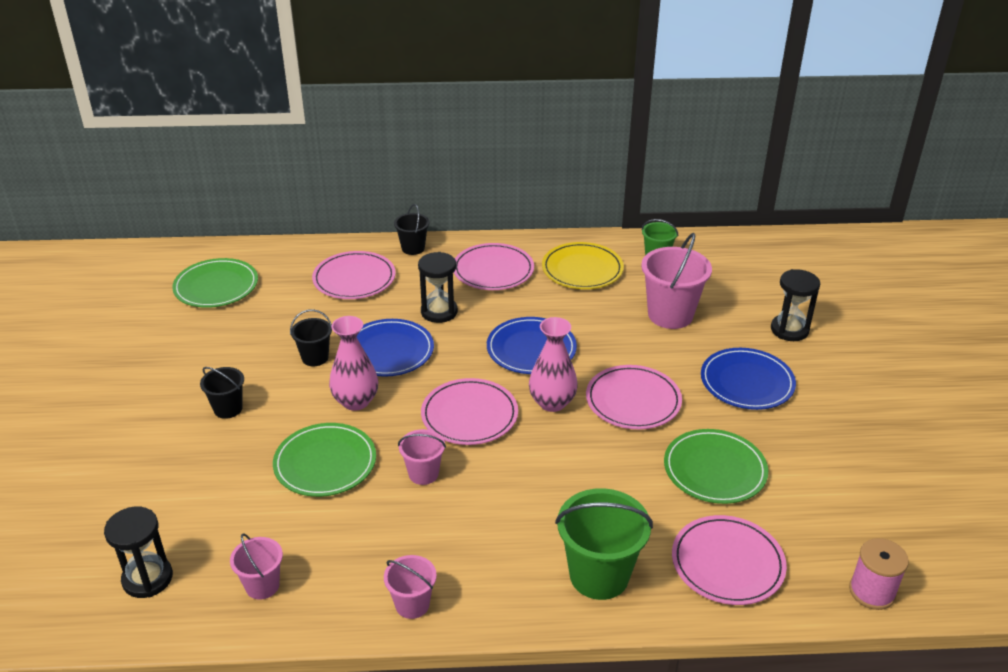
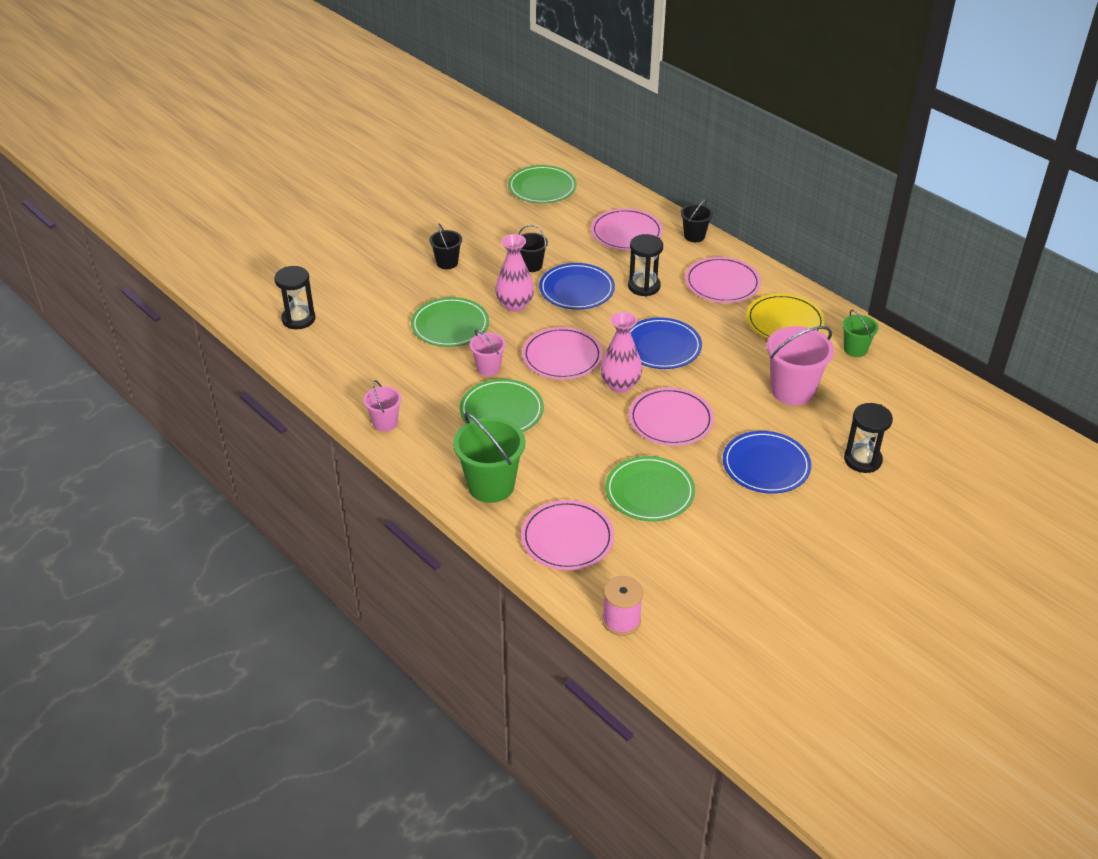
camera: 50 degrees right, 5 degrees up
(262, 585) = (337, 360): pink bucket -> none
(498, 502) = (501, 411): none -> green plate

